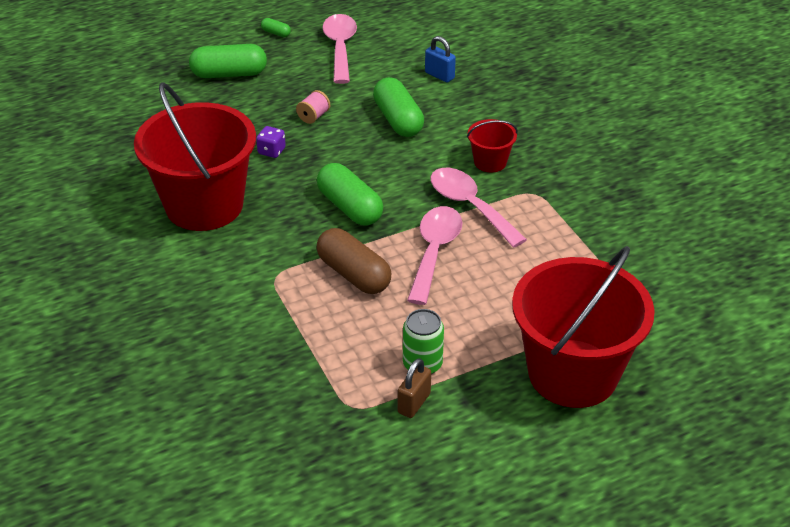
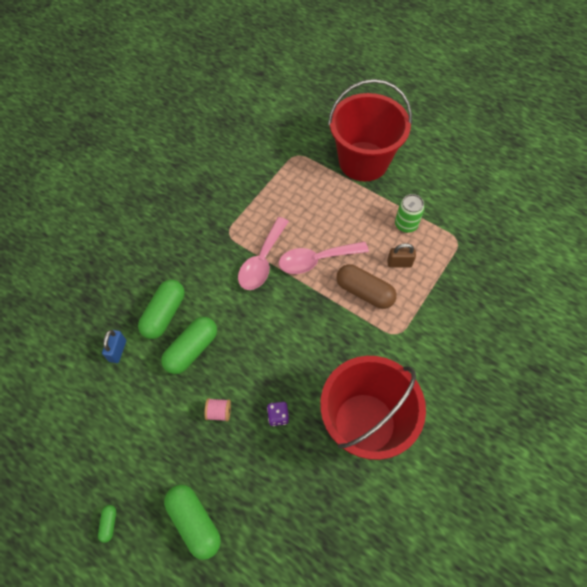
camera: 120 degrees left, 20 degrees up
(340, 48) = (109, 450): pink spoon -> none
(350, 207) = (306, 328): green capsule -> green capsule (164, 314)
(353, 274) = (364, 292): brown capsule -> brown capsule turned 75 degrees counterclockwise
(414, 403) = (433, 216): brown padlock -> brown padlock (399, 263)
(490, 162) = (209, 270): red bucket -> none

